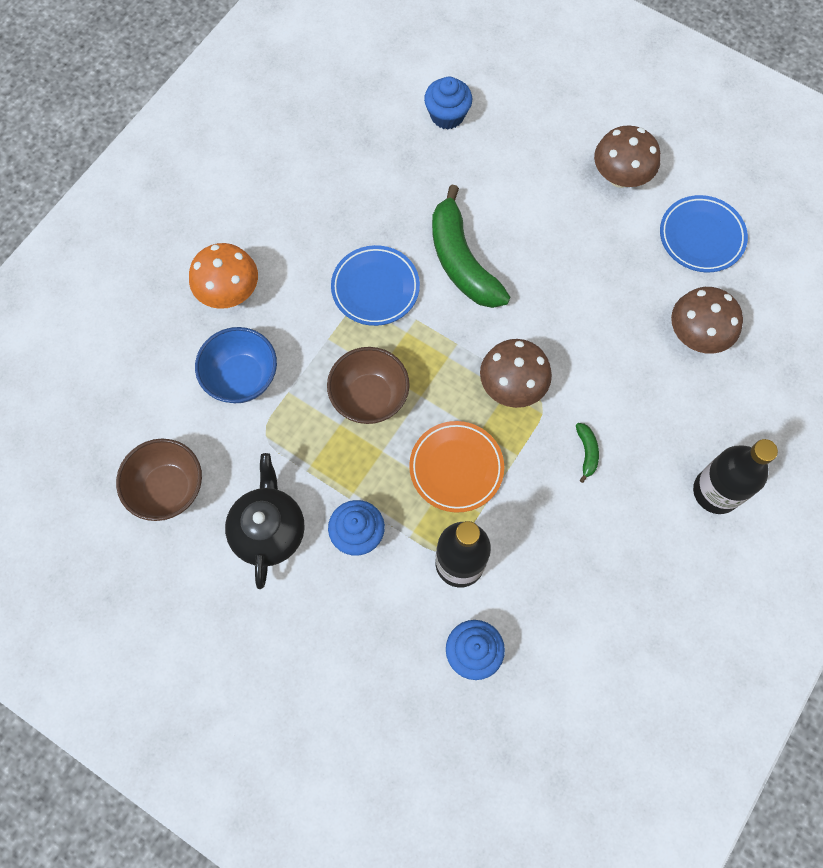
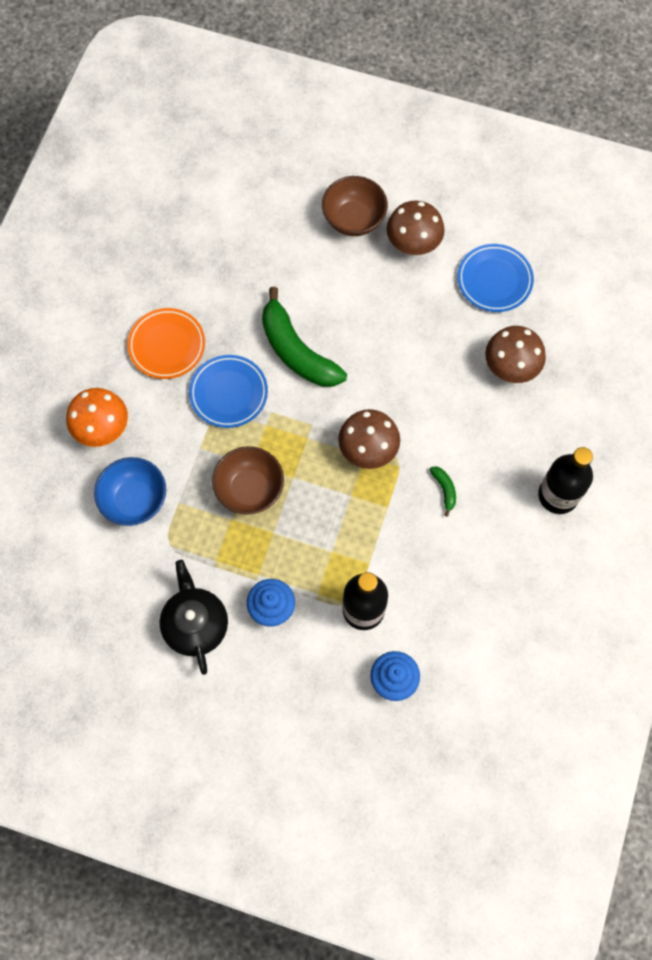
camera: 15 degrees left, 0 degrees up
(168, 489) = (99, 612): brown bowl -> brown bowl (354, 219)
(447, 115) = (249, 223): blue cupcake -> none
(456, 468) = (339, 531): orange plate -> orange plate (167, 346)

